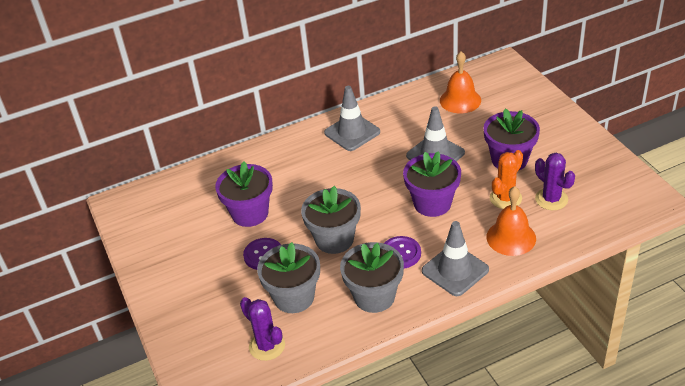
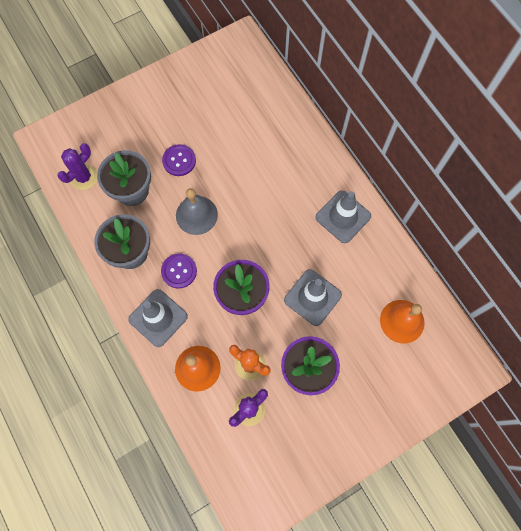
camera: 80 degrees right, 30 degrees up
(250, 213) = (228, 143): purple flower pot -> none
(334, 239) = (196, 215): grey flower pot -> grey bell

